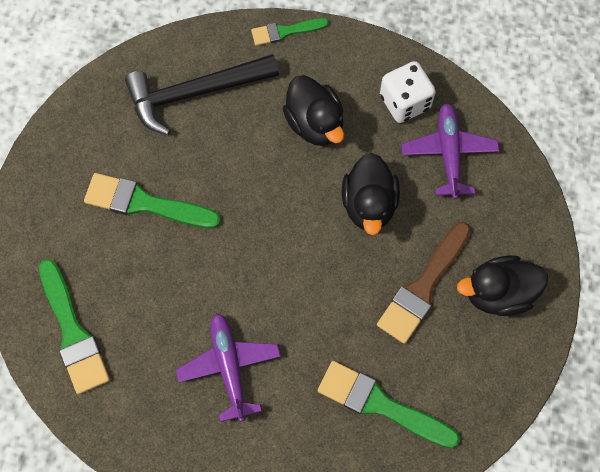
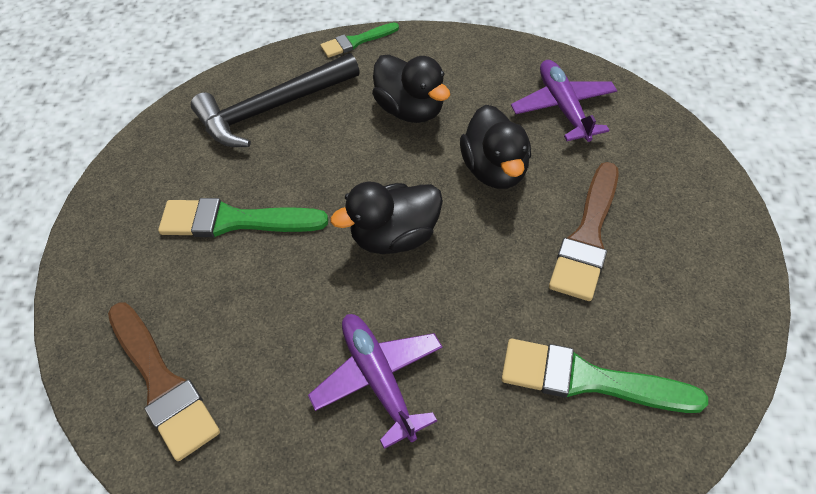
camera: 10 degrees left, 15 degrees down
(73, 332) = (162, 383): green brush -> brown brush
(405, 102) = (499, 74): white dice -> none
(498, 293) = (676, 225): black duck -> black duck (394, 236)

